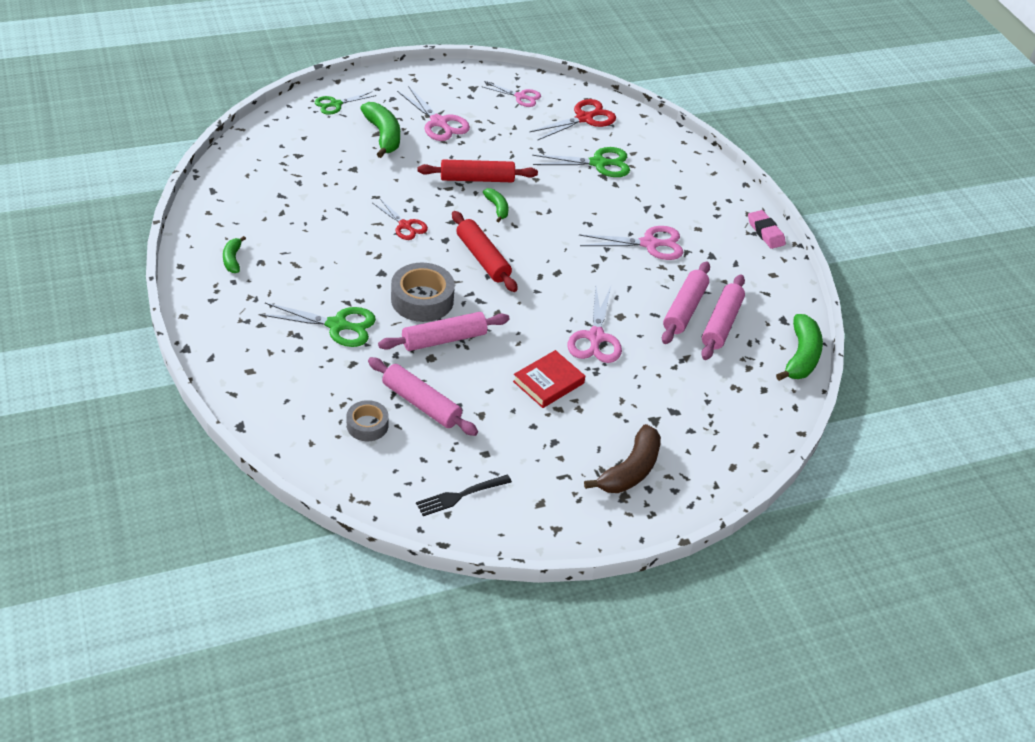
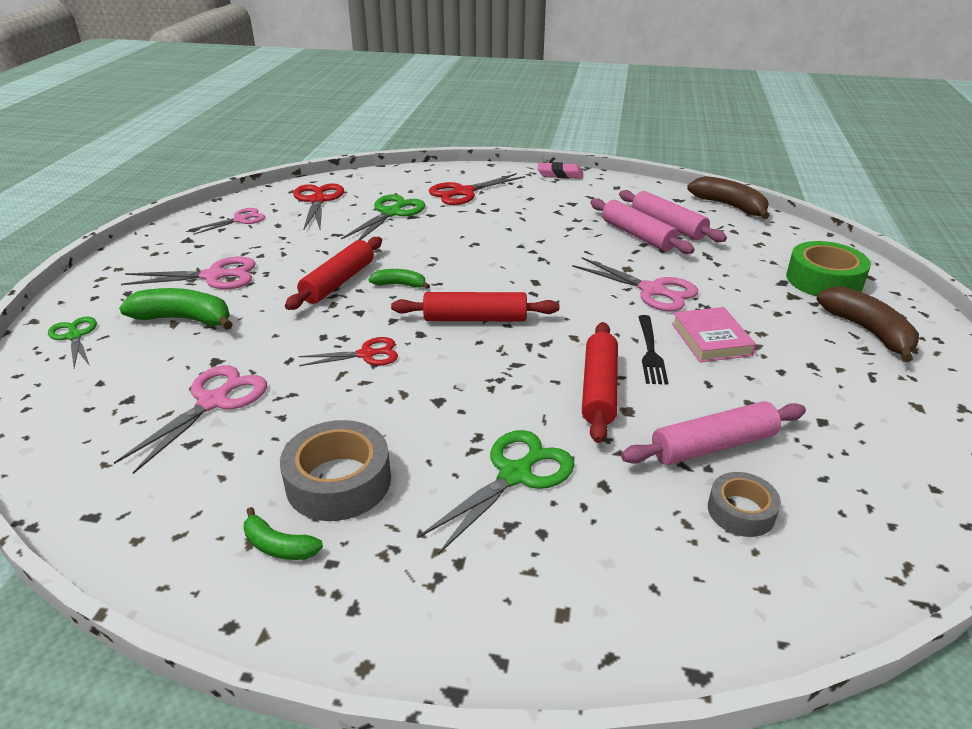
camera: 55 degrees left, 10 degrees down
(335, 104) = (74, 336): green scissors -> green scissors turned 150 degrees clockwise
(422, 300) = (515, 384): grey tape -> grey tape (338, 481)
(444, 339) = (598, 389): pink rolling pin -> red rolling pin
(460, 496) = (900, 466): black fork -> black fork (650, 352)
(548, 382) = (711, 339): red book -> pink book
(649, 244) = (532, 224): pink scissors -> pink scissors (213, 402)
(672, 188) = (463, 192): none -> red scissors
(699, 437) = (824, 280): none -> green tape
(801, 356) = (729, 206): green banana -> brown banana

